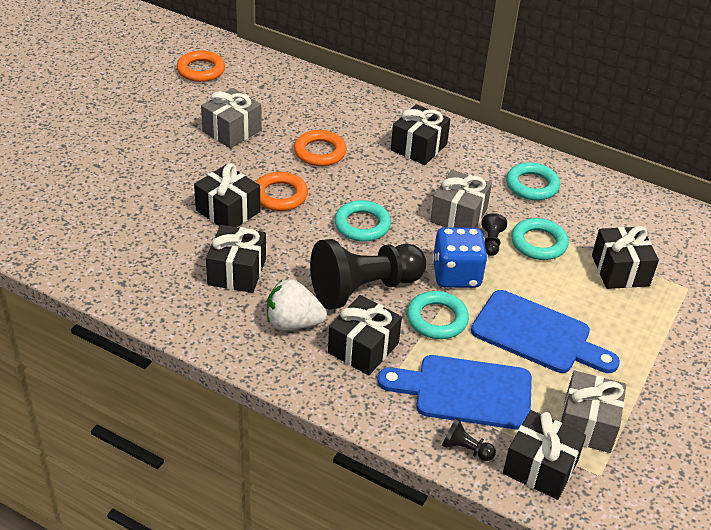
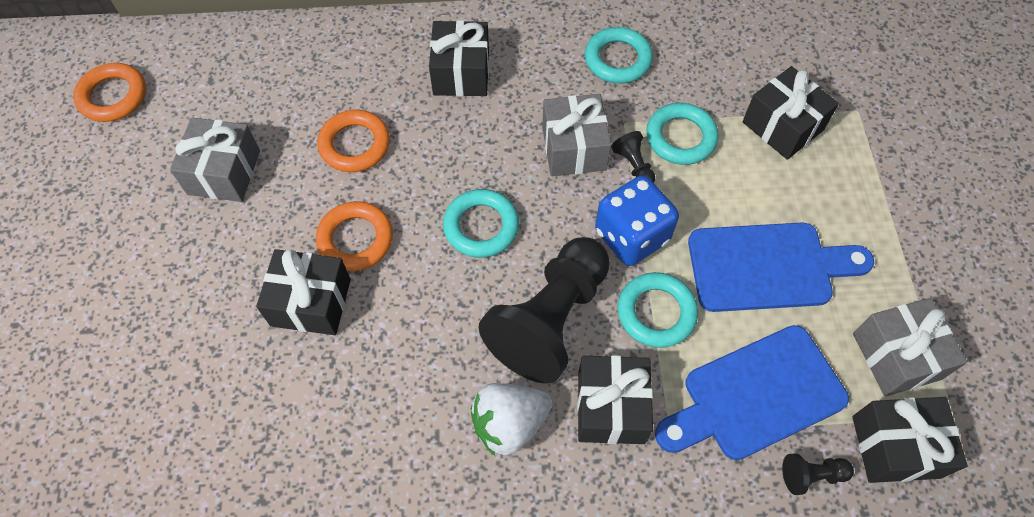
camera: 30 degrees left, 20 degrees up
(237, 272) = (389, 390): black gift -> none

